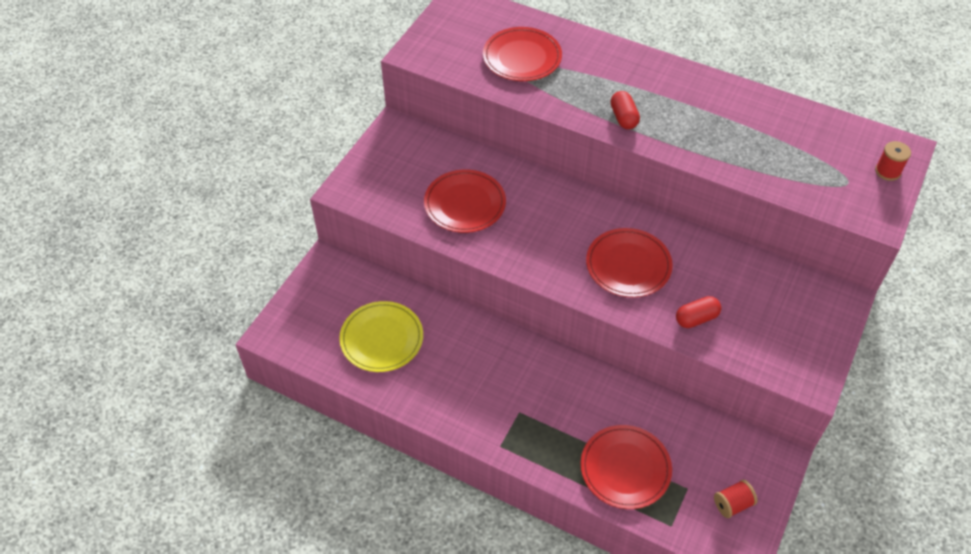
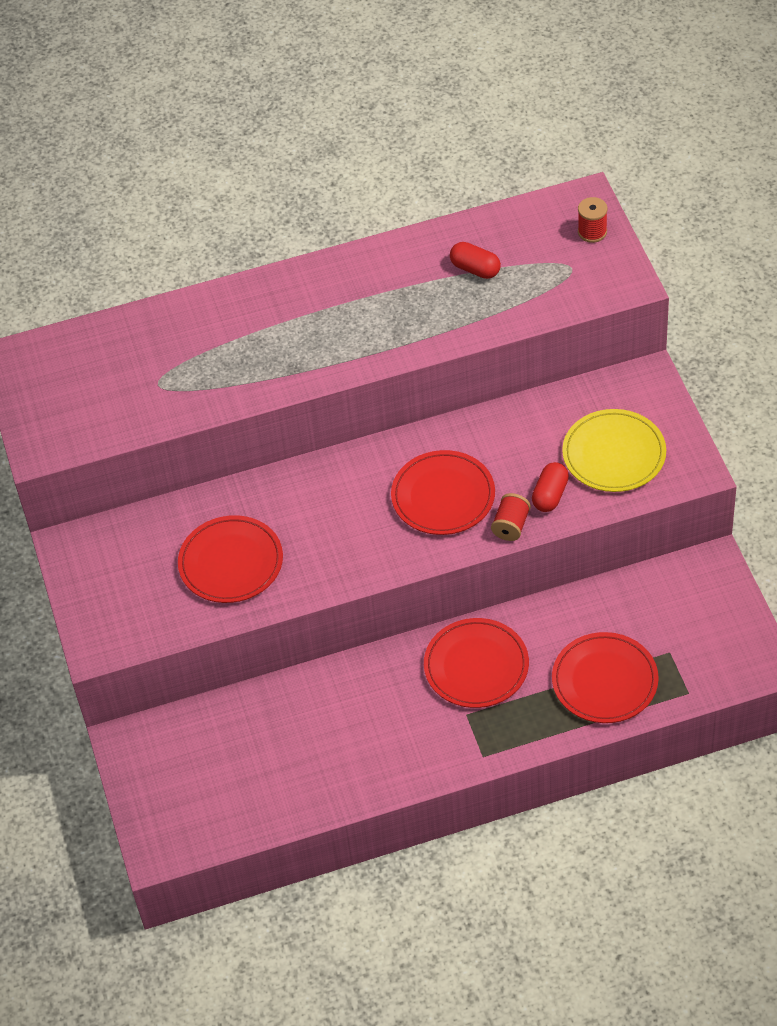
camera: 40 degrees left, 0 degrees up
(381, 339) = (268, 762): yellow plate -> yellow plate (614, 454)
(522, 57) = (153, 370): red plate -> red plate (476, 666)
(623, 118) = (318, 357): red capsule -> red capsule (475, 269)
(732, 504) = (716, 633): red spool -> red spool (511, 525)

